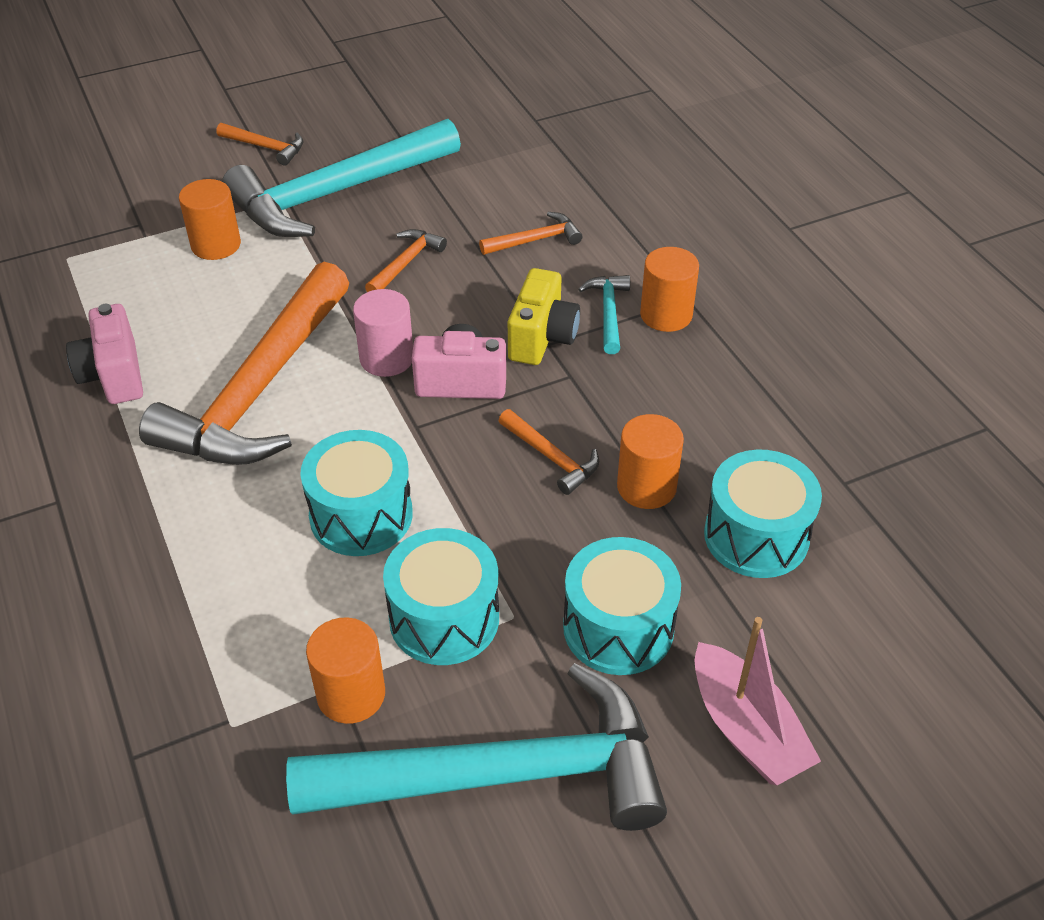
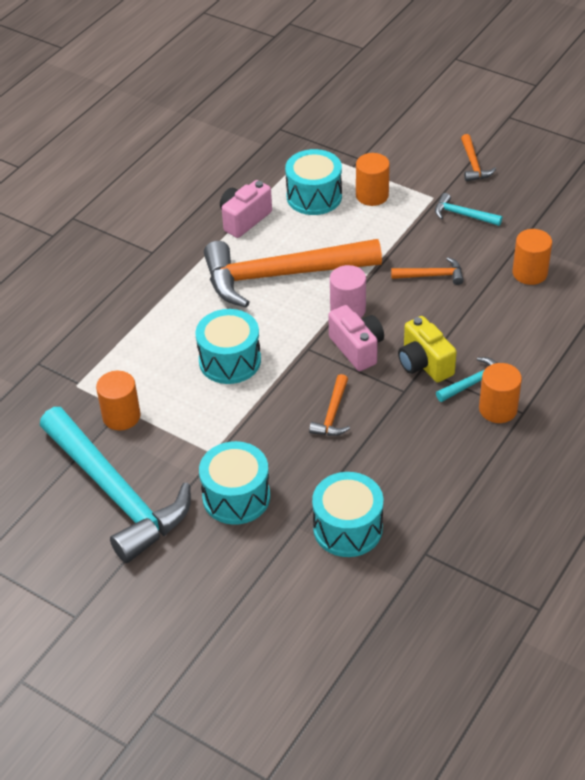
camera: 60 degrees right, 0 degrees up
(336, 193) = (462, 215): turquoise hammer -> turquoise hammer, size x0.41
(444, 618) = (190, 426): turquoise drum -> turquoise drum (314, 196)
(535, 240) = (508, 318): orange hammer -> none
(542, 338) = (424, 364): yellow camera -> yellow camera turned 75 degrees clockwise
(646, 487) = (345, 464): orange cylinder -> orange cylinder (529, 273)
(746, 729) = (210, 578): pink boat -> none

